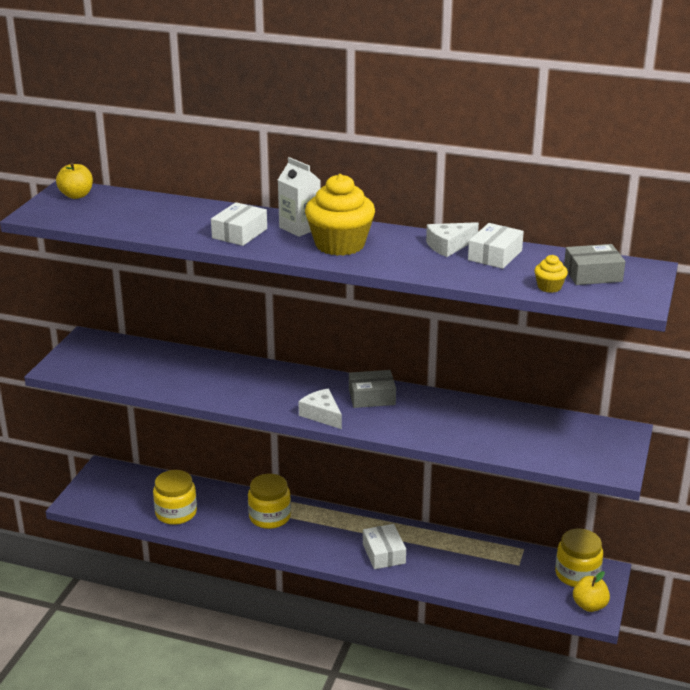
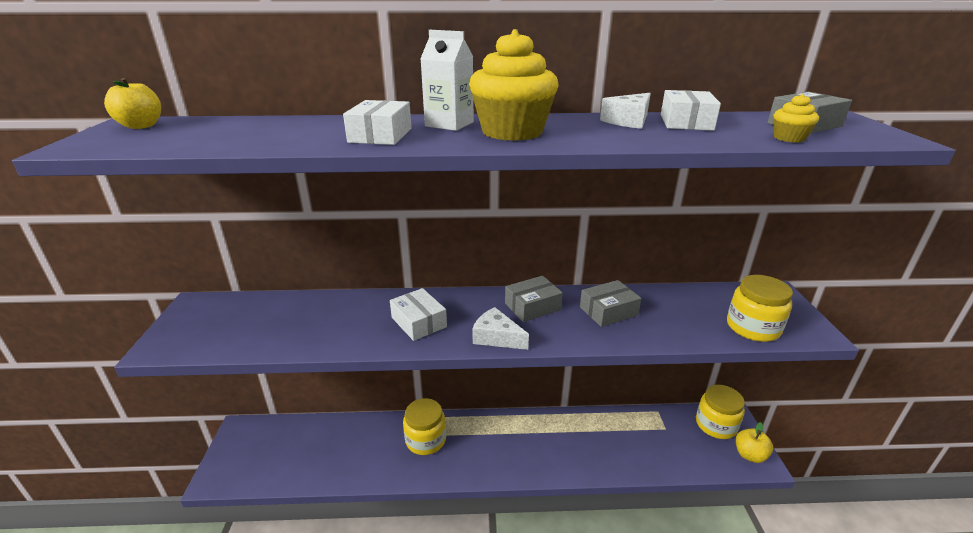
camera: 20 degrees left, 0 degrees up
(176, 513) = (330, 461): yellow jar -> yellow jar (752, 327)
(384, 553) = (549, 451): white box -> white box (419, 322)
(438, 414) = (608, 311): none -> grey box

